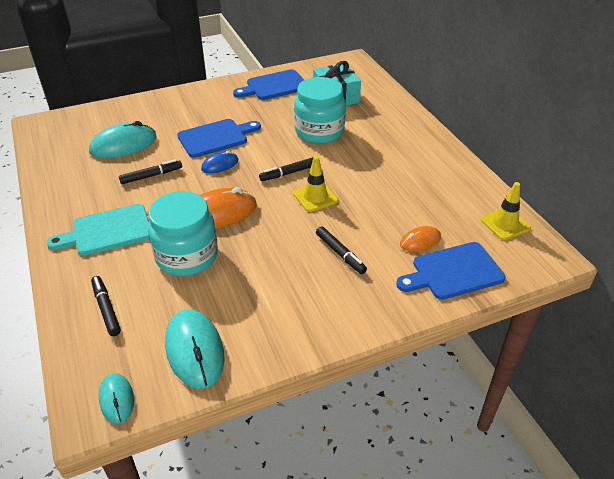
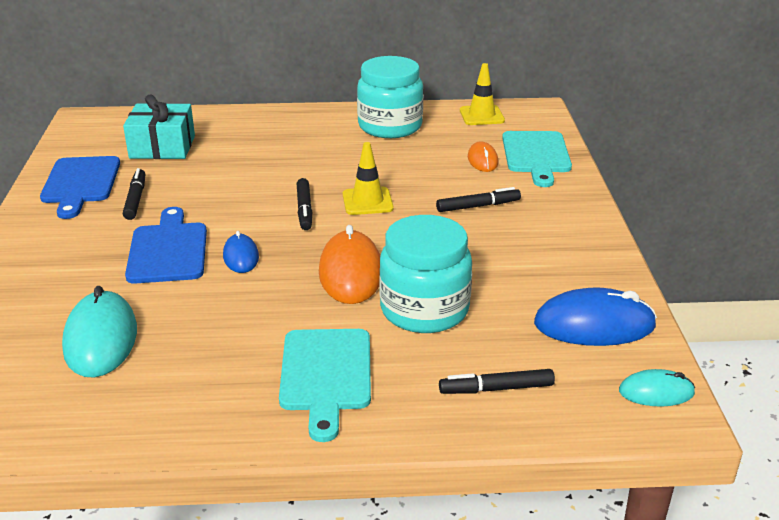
camera: 70 degrees left, 10 degrees down
(151, 176) = (216, 319): black marker -> black marker (135, 199)
(195, 350) = (594, 325): turquoise mouse -> blue mouse
(319, 131) = (232, 173): turquoise jar -> turquoise jar (390, 126)
(453, 272) = (536, 155): blue cutting board -> turquoise cutting board

